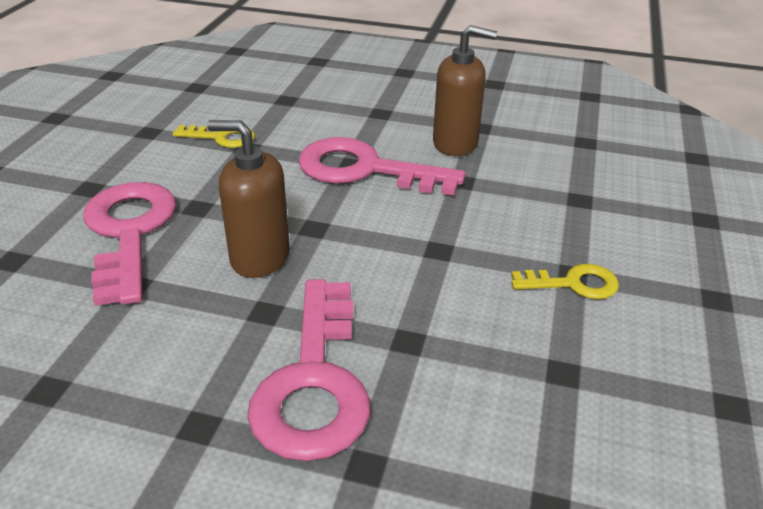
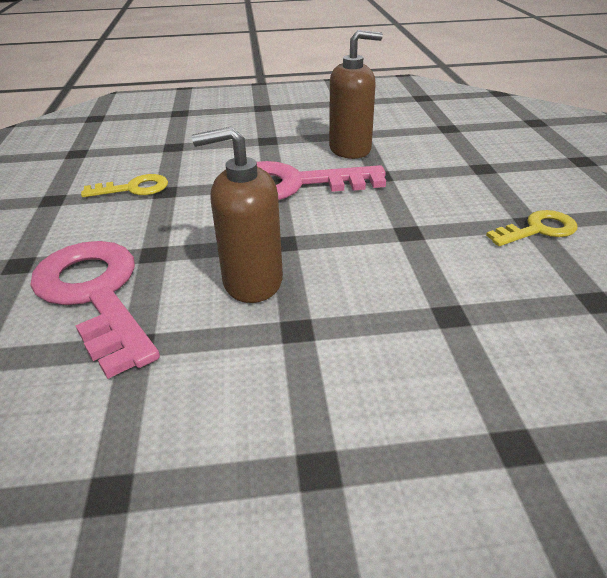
camera: 20 degrees left, 0 degrees up
(314, 382) = (399, 380): pink key -> none

